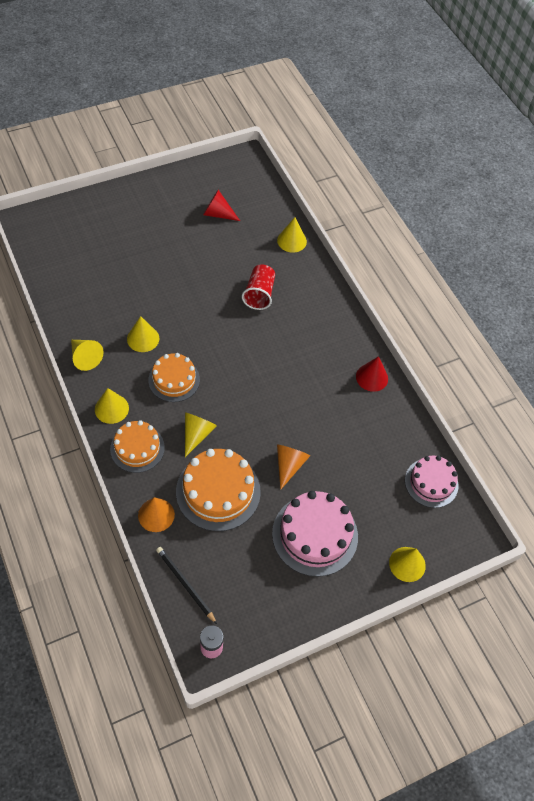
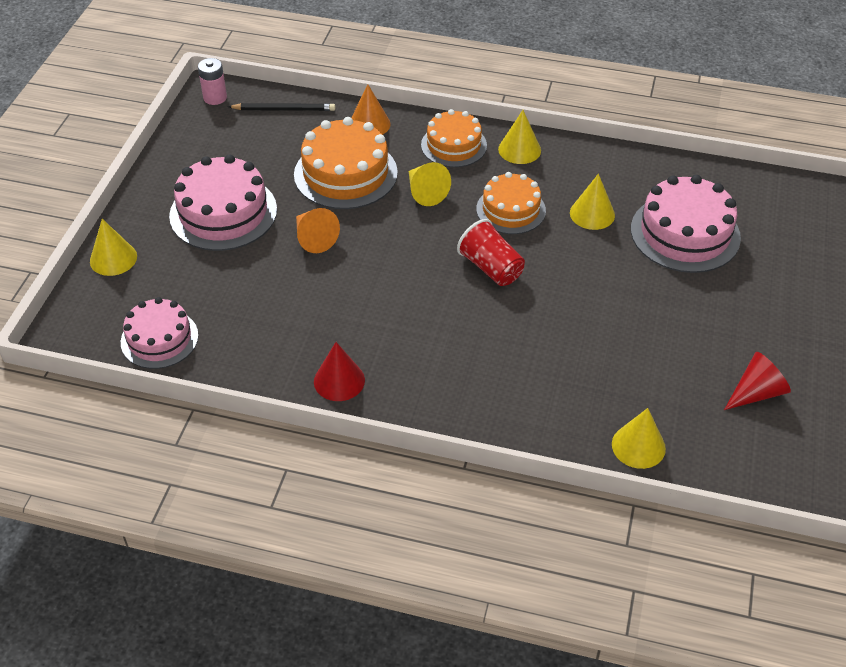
camera: 135 degrees right, 10 degrees down
(85, 357) = (605, 160): yellow cone -> none
(123, 288) = (685, 233): none -> pink cake
(259, 294) = (569, 351): red cup -> red cup (491, 268)

